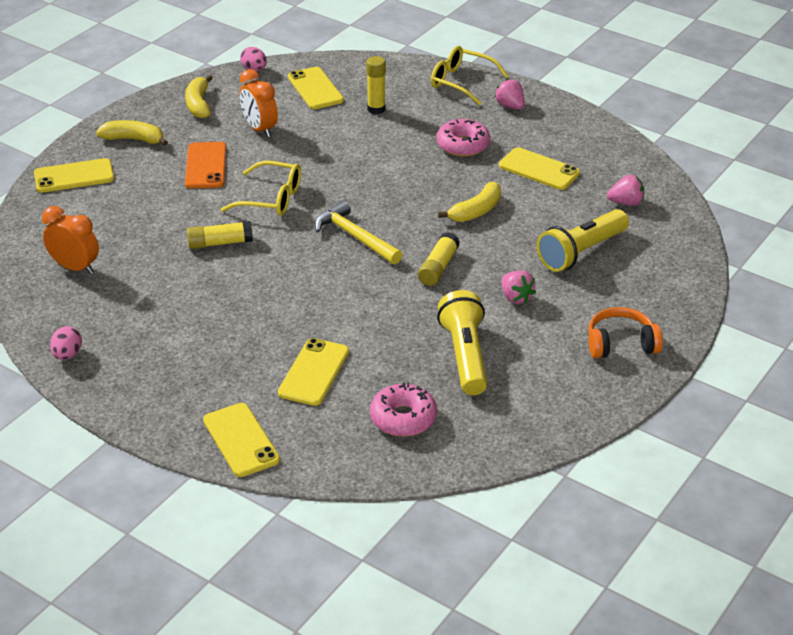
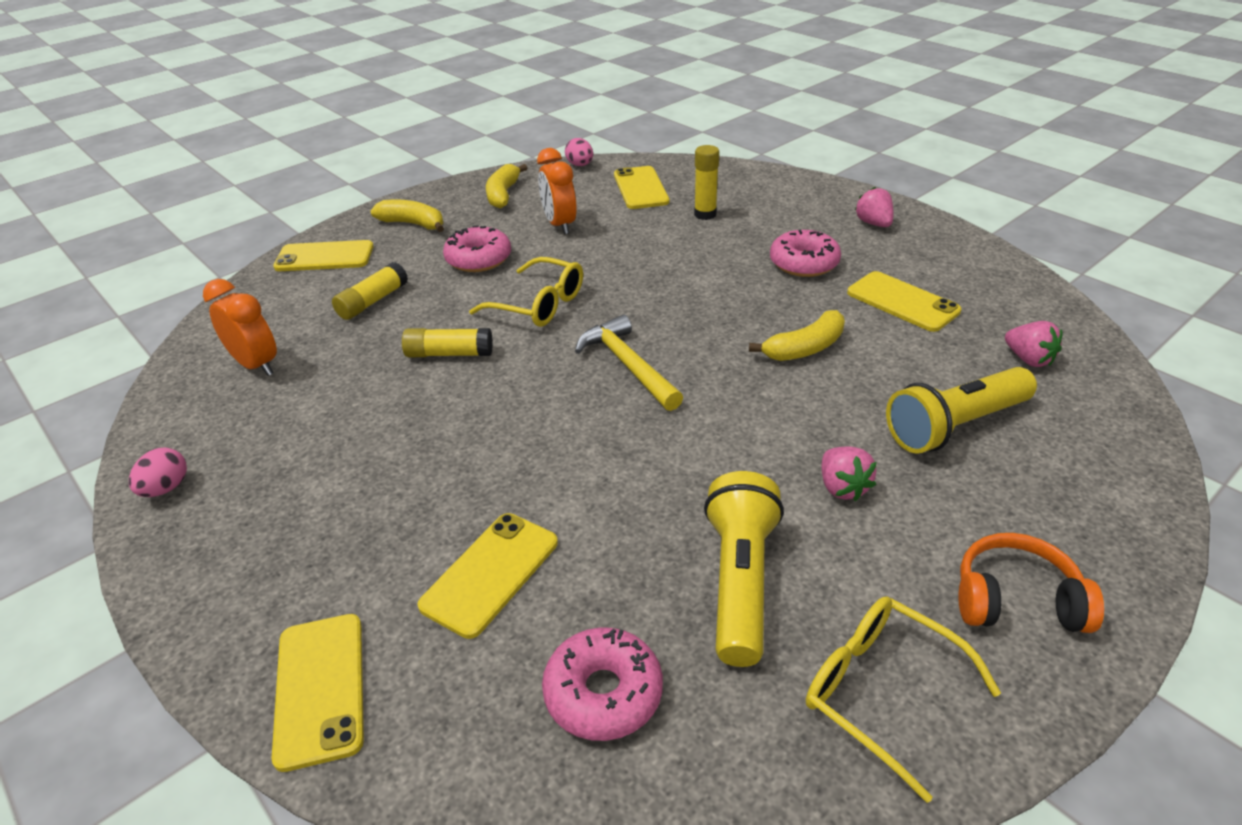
camera: 15 degrees right, 0 degrees up
(206, 166) = (478, 259): orange phone -> pink donut
(438, 267) = (732, 423): yellow glue stick -> yellow glue stick (372, 301)
(462, 82) = (817, 194): yellow glasses -> yellow glasses (883, 693)
(626, 203) = (1028, 359): pink strawberry -> pink strawberry turned 45 degrees clockwise

